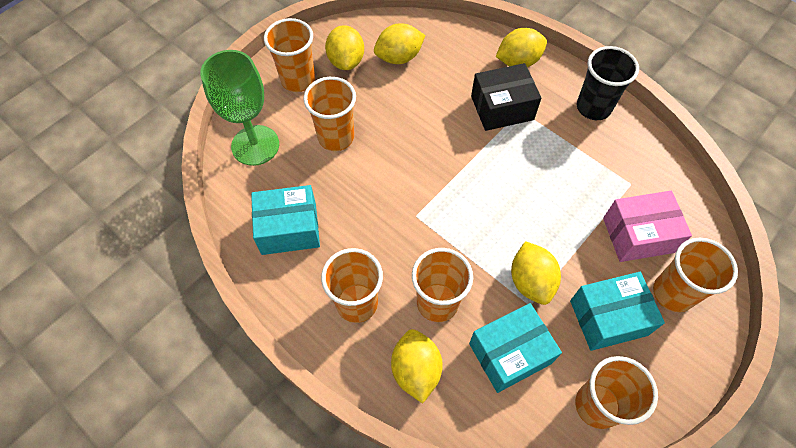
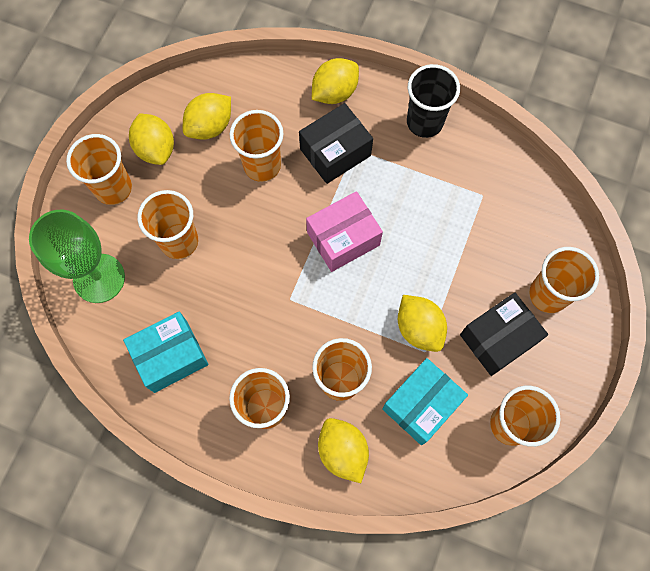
camera: 20 degrees left, 10 degrees up
(432, 99) = (262, 165): none -> orange cup
(608, 317) = (498, 339): turquoise box -> black box
(638, 235) = (503, 247): pink box -> pink box (343, 239)

